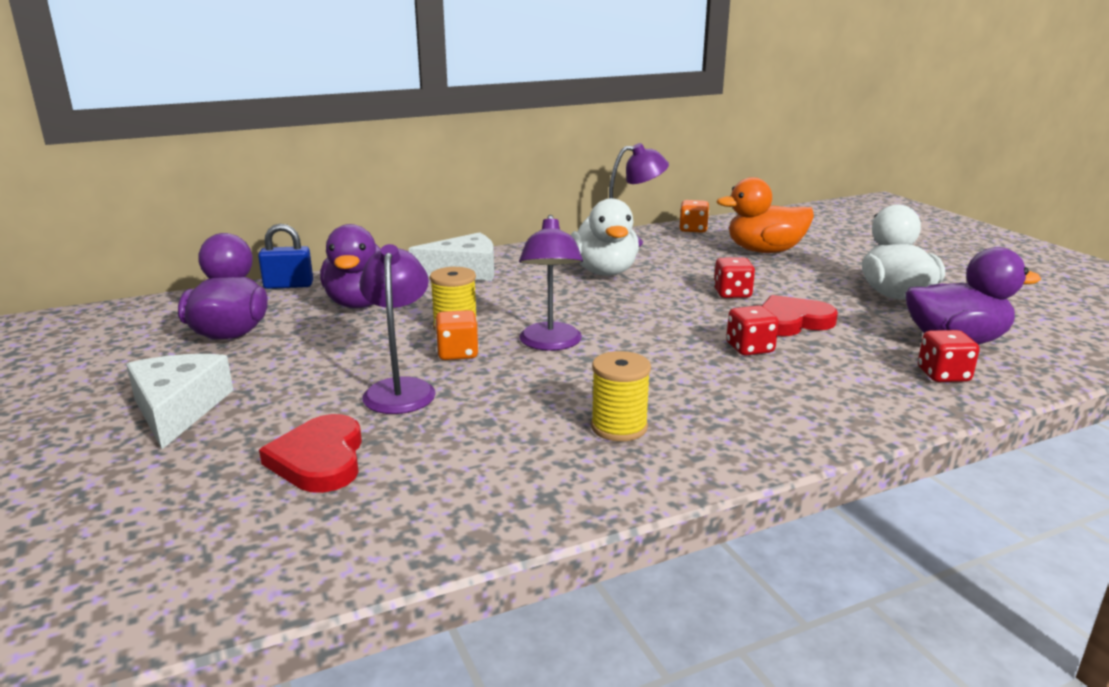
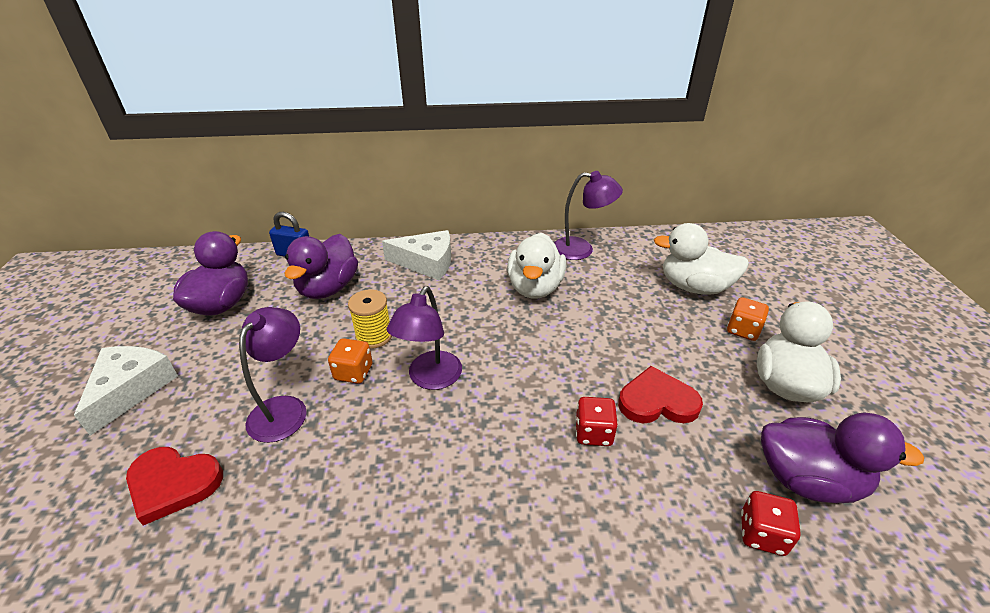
camera: 20 degrees right, 15 degrees up
(319, 459) = (173, 484): red heart -> red heart turned 90 degrees counterclockwise
(619, 427) = (410, 517): yellow spool -> none
(693, 229) = (647, 242): orange dice -> orange dice (743, 330)
(732, 294) = (626, 345): red dice -> none
(764, 251) = (694, 287): orange duck -> white duck

